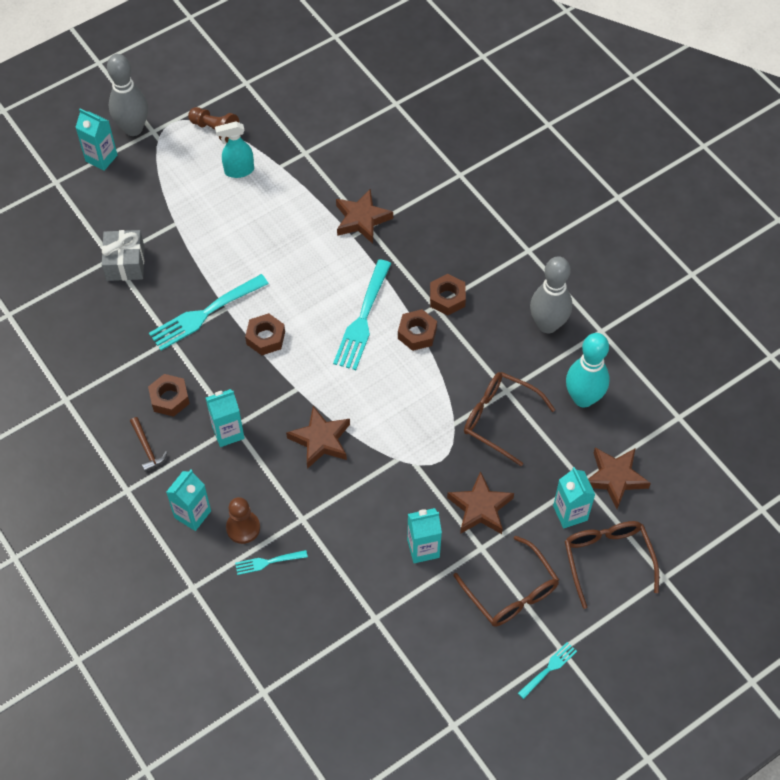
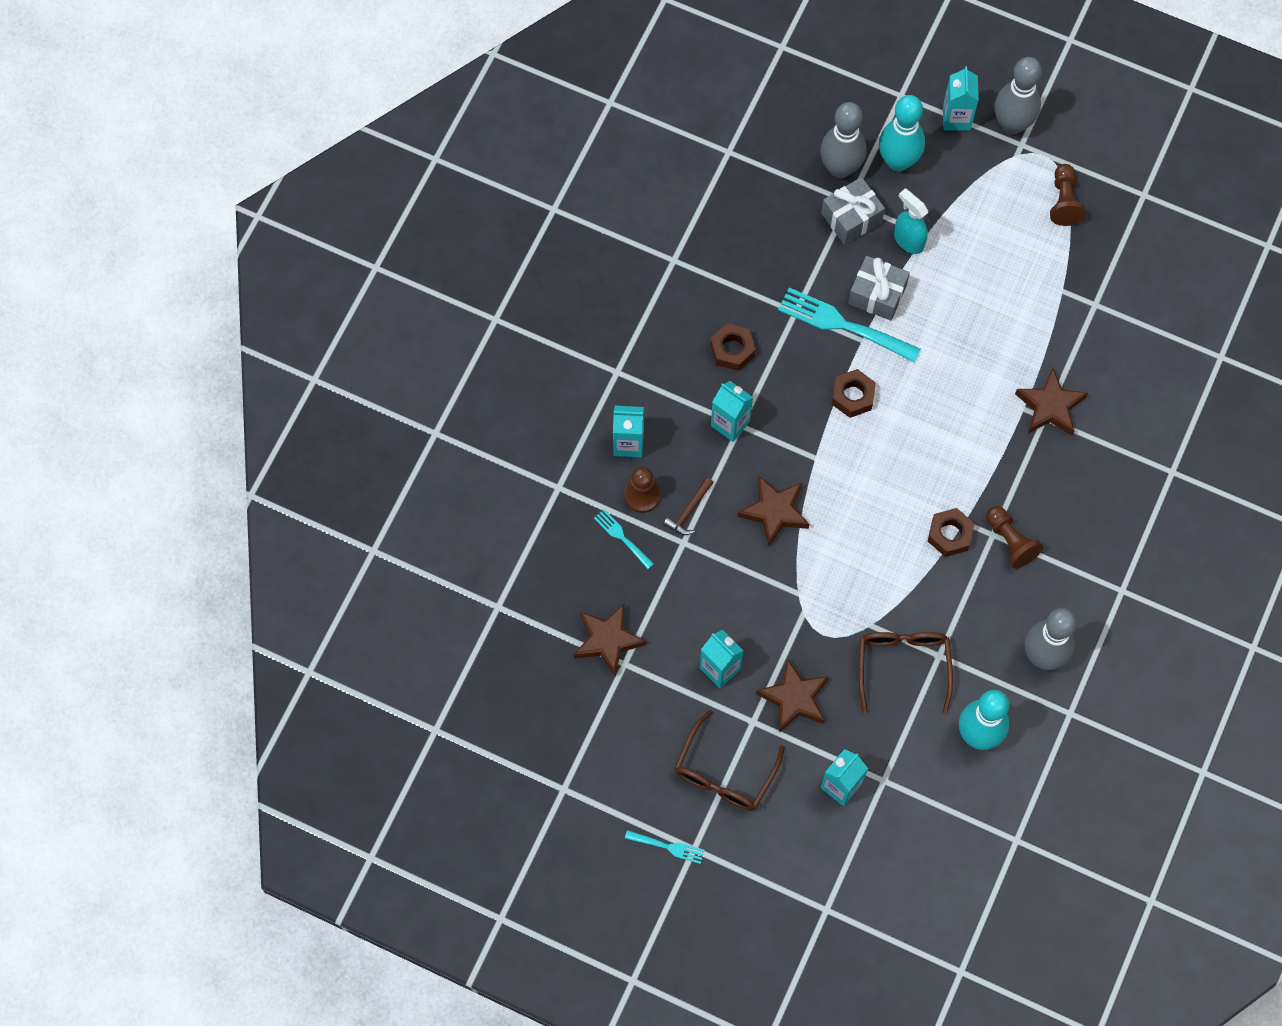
camera: 60 degrees right, 10 degrees up
(81, 249) = (840, 168): none -> grey bowling pin
(105, 211) = (898, 161): none -> turquoise bowling pin
(147, 448) = (669, 362): brown hammer -> brown hammer (689, 511)
(198, 279) = (877, 294): none -> grey gift
(239, 170) = (1029, 254): turquoise spray bottle -> turquoise spray bottle (908, 240)
(362, 319) = (933, 474): turquoise fork -> none
(447, 298) = (1010, 541): brown nut -> brown pawn
(607, 559) = (813, 845): brown glasses -> none
(615, 478) = (906, 810): brown star -> brown star (608, 640)

